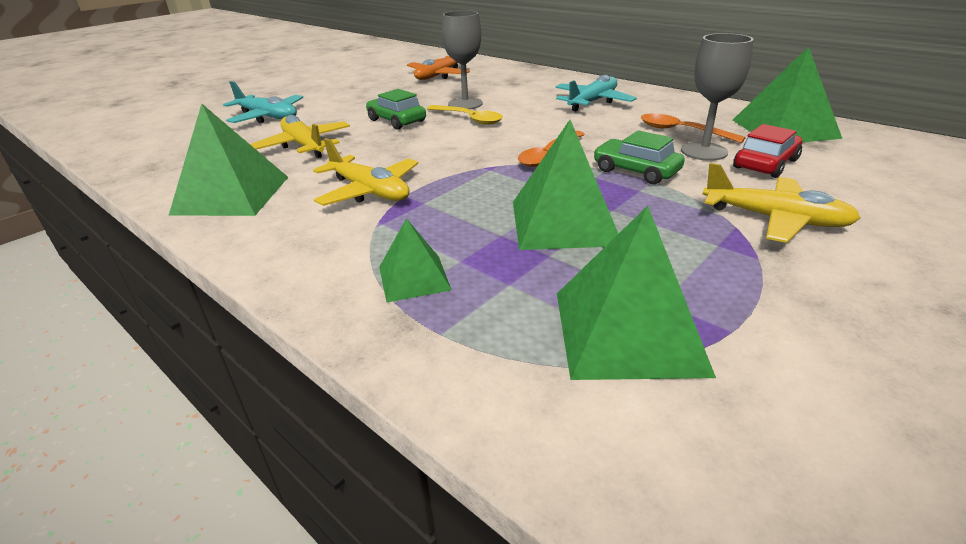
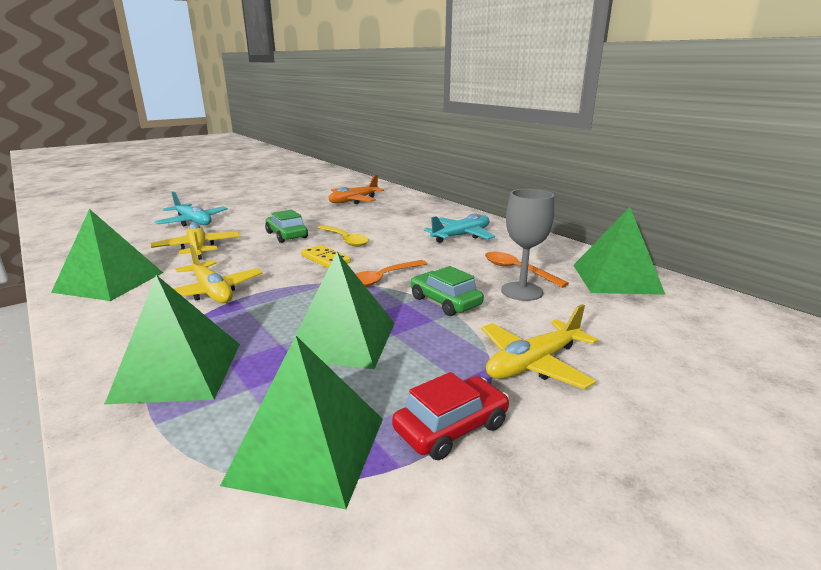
camera: 10 degrees right, 10 degrees down
(414, 278) = (178, 371): green pyramid -> green pyramid, size x1.77
(465, 104) = (353, 227): grey goblet -> none
(466, 142) = (325, 259): none -> yellow domino
(765, 164) = (569, 310): red car -> red car (451, 427)
(775, 219) = (533, 364): yellow plane -> yellow plane turned 105 degrees clockwise

